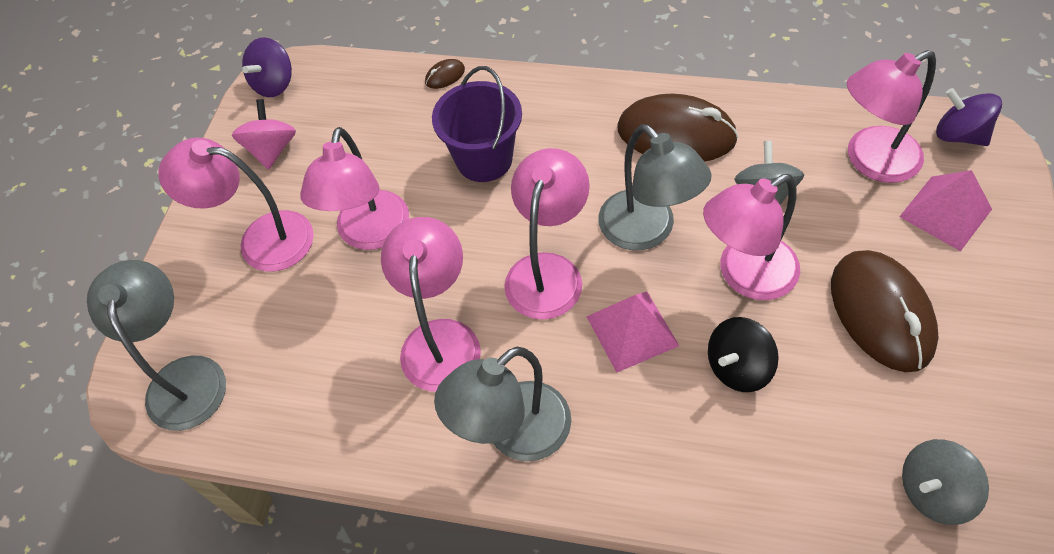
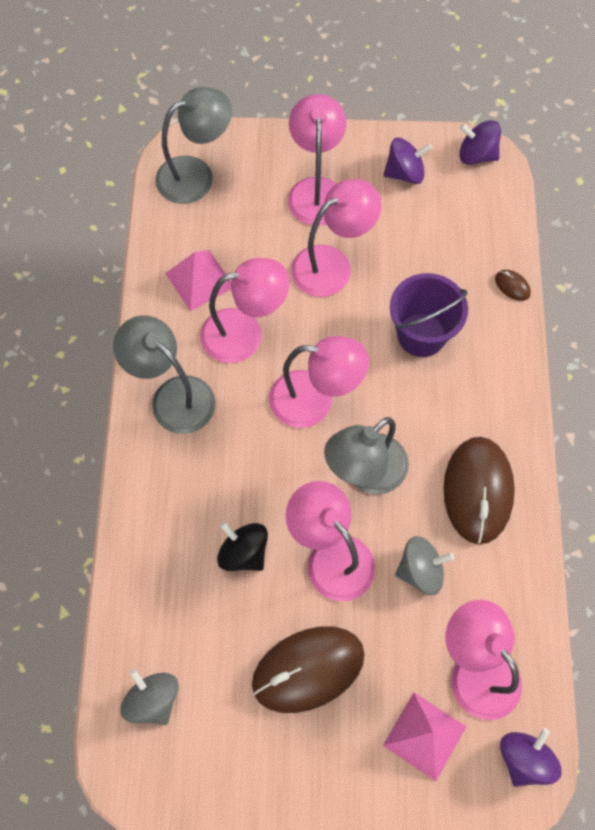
camera: 75 degrees right, 10 degrees up
(272, 150) = (405, 173): pink spinning top -> purple spinning top
(370, 234) = (332, 264): pink lamp -> pink lamp turned 150 degrees clockwise
(632, 330) = (267, 470): pink pyramid -> pink pyramid (200, 280)

